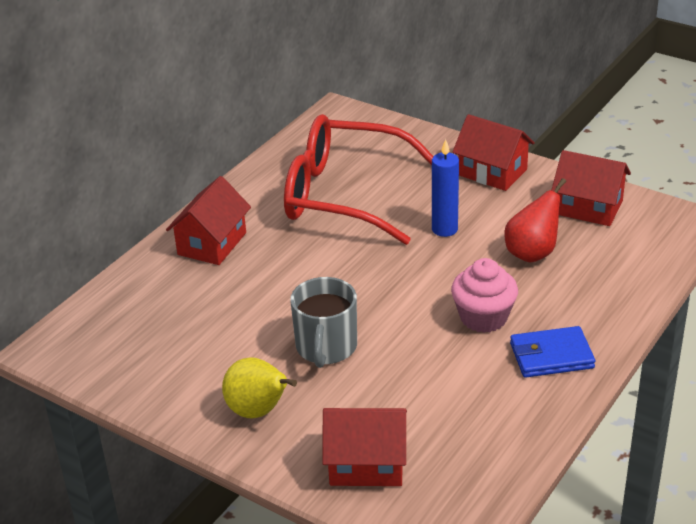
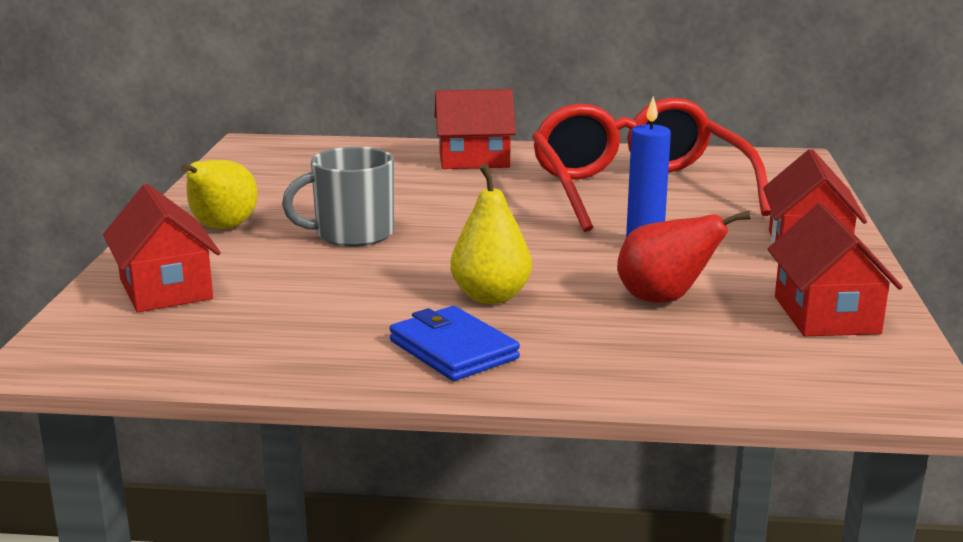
camera: 60 degrees right, 15 degrees down
(483, 317) = (491, 297): pink cupcake -> yellow pear

